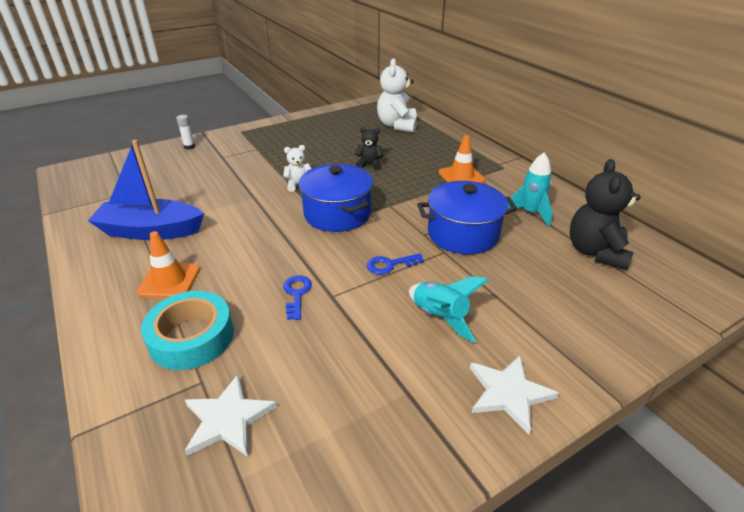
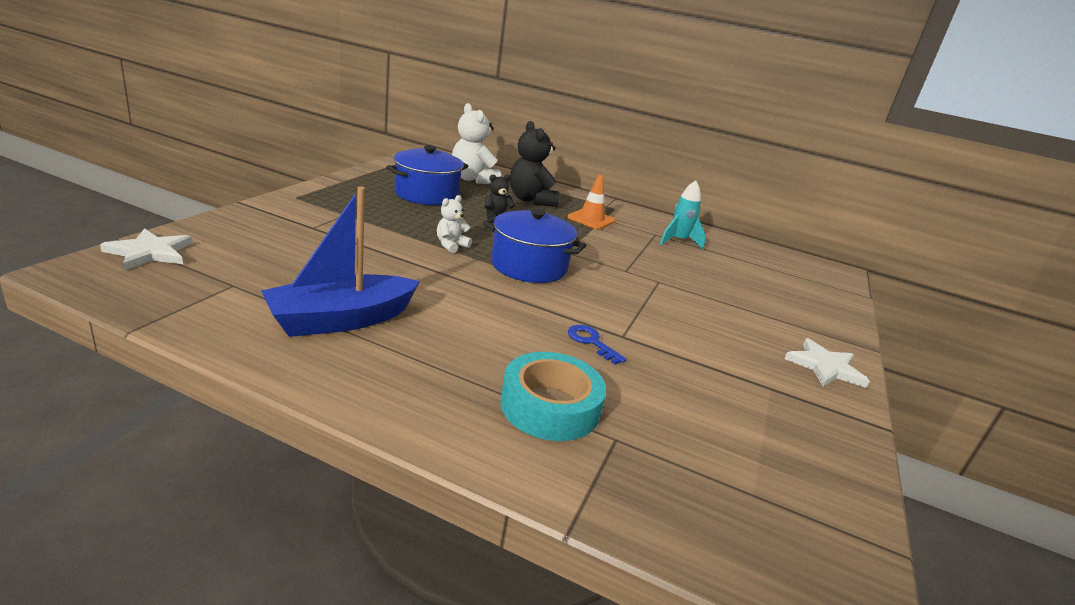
camera: 40 degrees left, 10 degrees down
(169, 280) = (445, 363): orange traffic cone -> none
(189, 147) = (247, 220): white glue stick -> none
(228, 419) = (681, 457): white star -> white star (150, 252)
(390, 265) = (633, 300): blue key -> none
(439, 317) = (721, 330): turquoise rocket -> none
(463, 234) = (654, 265): blue pot -> blue pot (426, 194)
(595, 252) = (752, 262): black teddy bear -> black teddy bear (531, 200)

